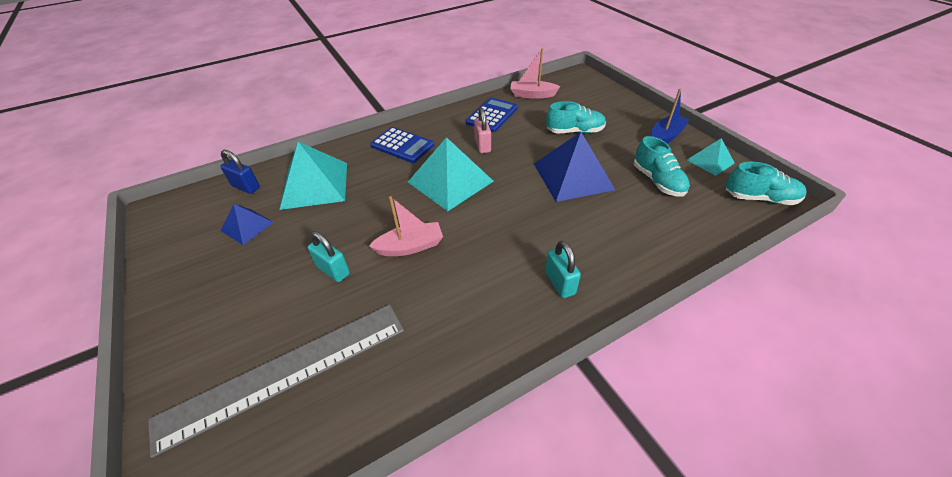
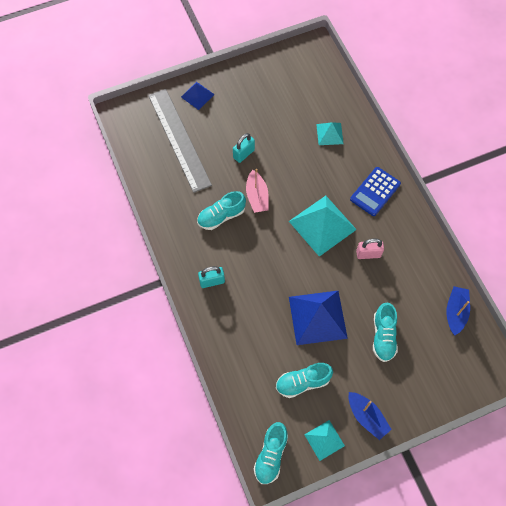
camera: 95 degrees right, 20 degrees up
(246, 187) = (333, 91): blue padlock -> none
(247, 226) = (290, 100): blue pyramid -> blue pyramid (197, 95)
(315, 185) = (329, 134): turquoise pyramid -> turquoise pyramid, size x0.54
(447, 285) = (221, 216): none -> turquoise shoe
(492, 115) = (418, 268): blue calculator -> none
(532, 95) = (455, 312): pink boat -> blue boat

